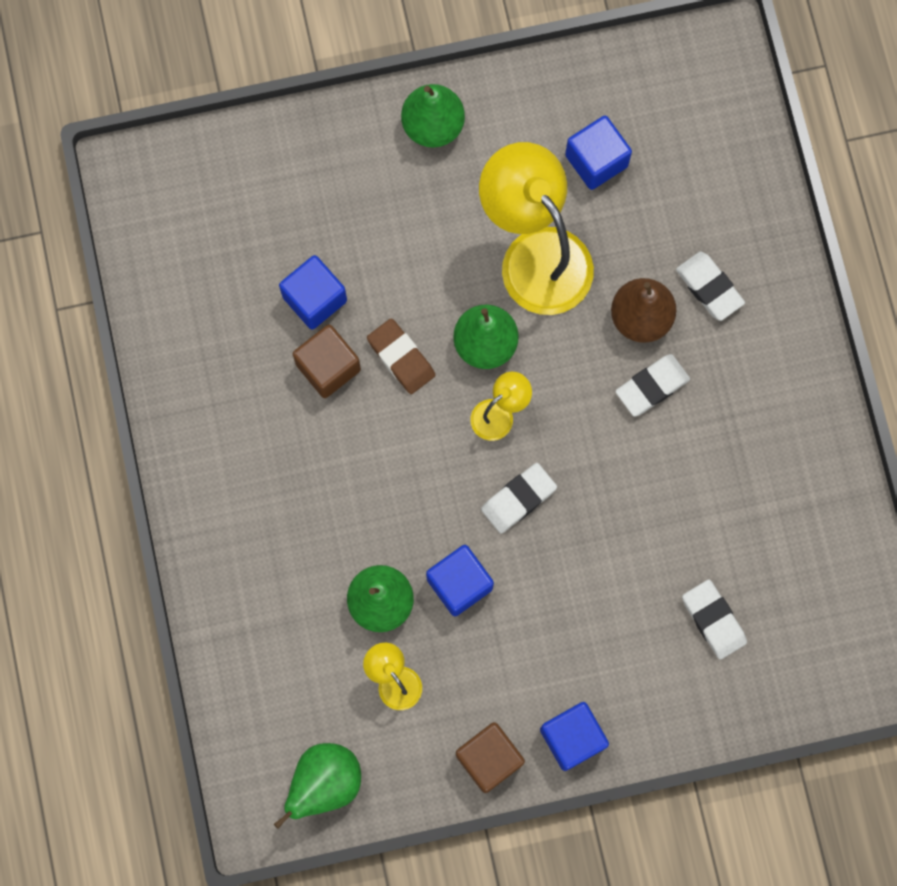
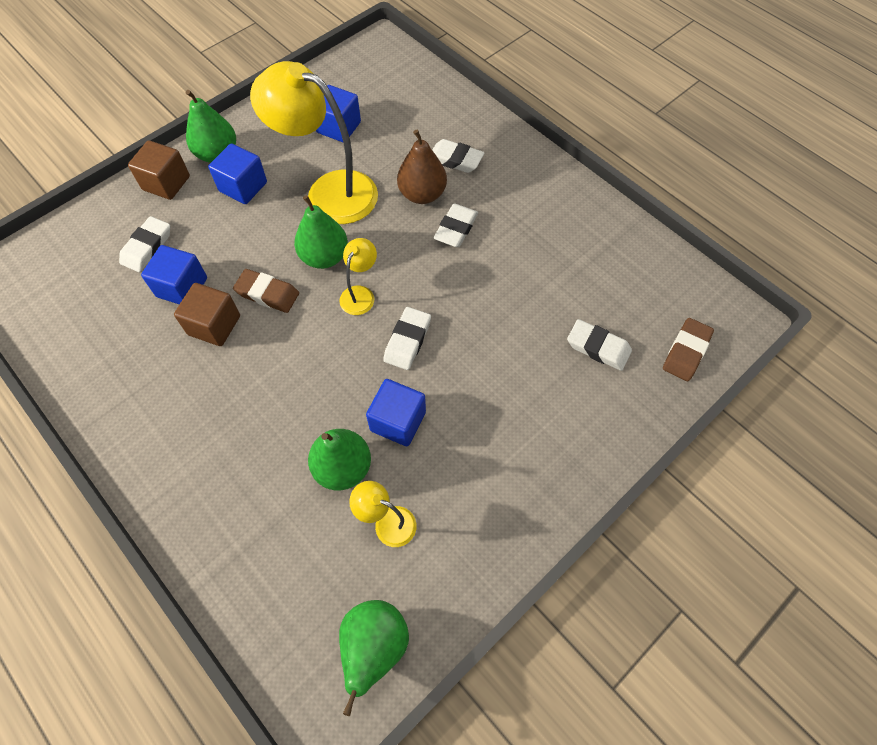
camera: 30 degrees left, 15 degrees down
(298, 222) = (147, 247): none -> white eraser
(489, 759) = (501, 542): brown cube -> brown cube (166, 183)
(572, 738) = (555, 487): blue cube -> blue cube (243, 187)
(803, 678) = (686, 352): none -> brown eraser

